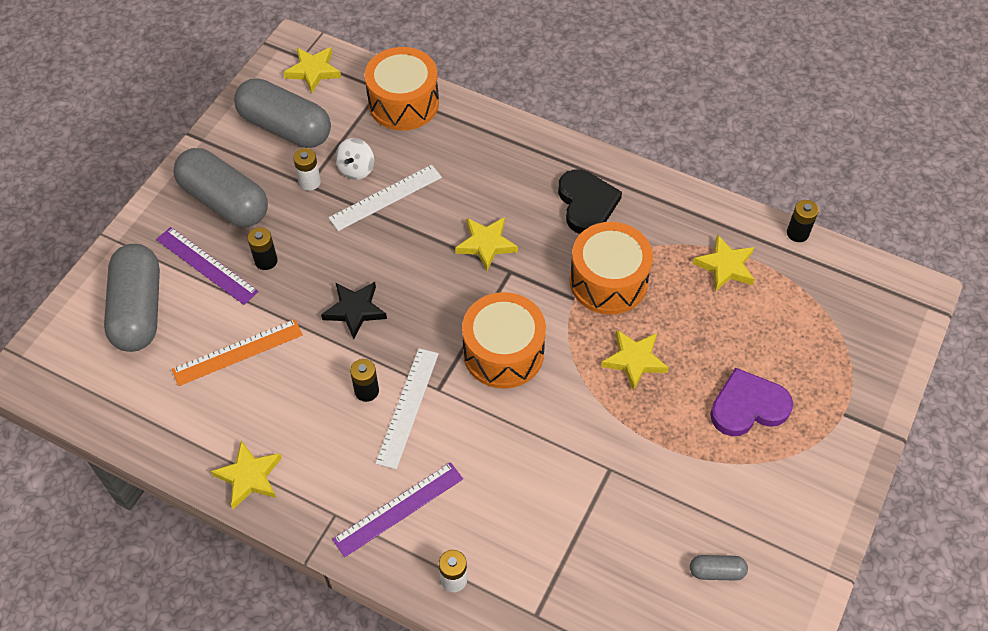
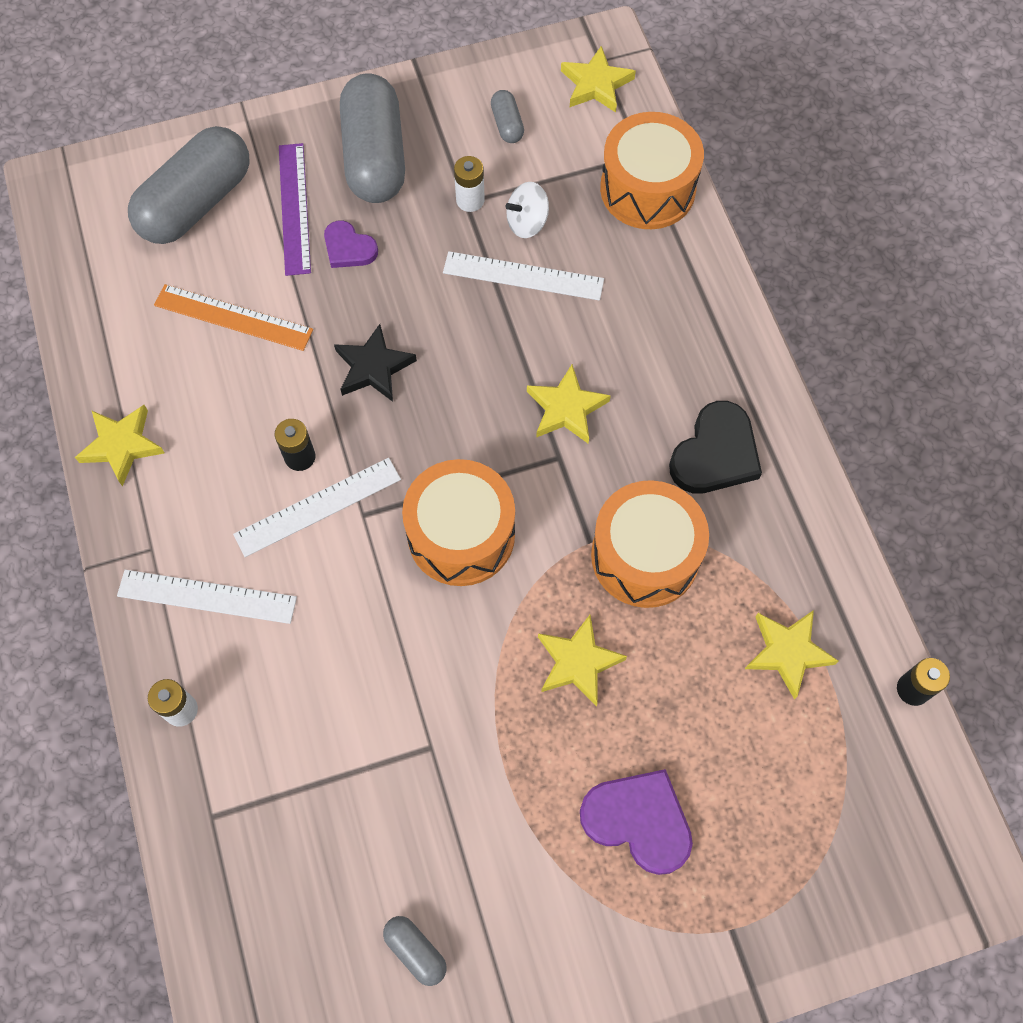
camera: 45 degrees right, 10 degrees up
(266, 261) = (348, 248): black battery -> purple heart
(285, 127) = (507, 124): grey capsule -> grey capsule, size x0.43
(398, 509) = (207, 597): purple ruler -> white ruler

